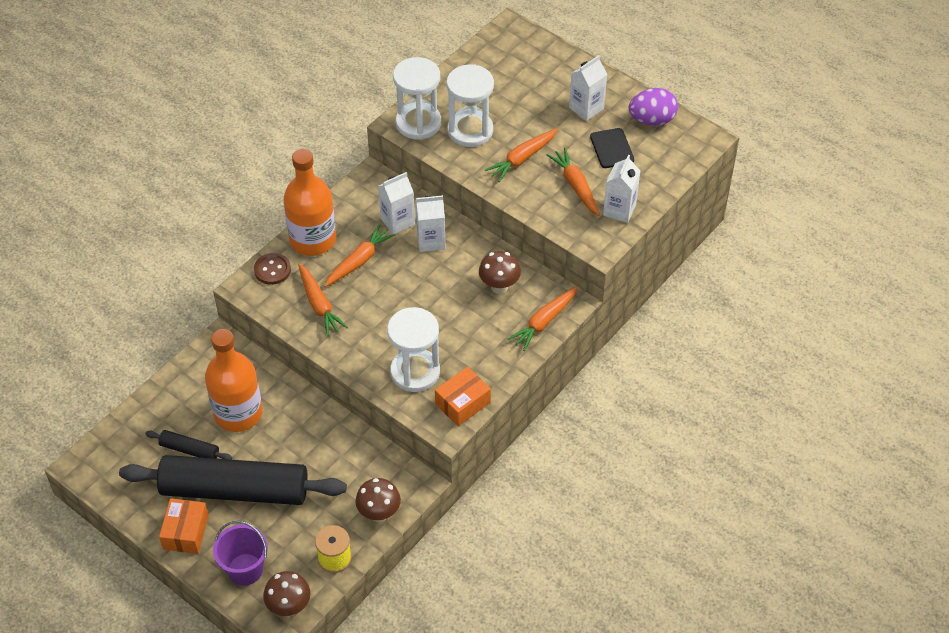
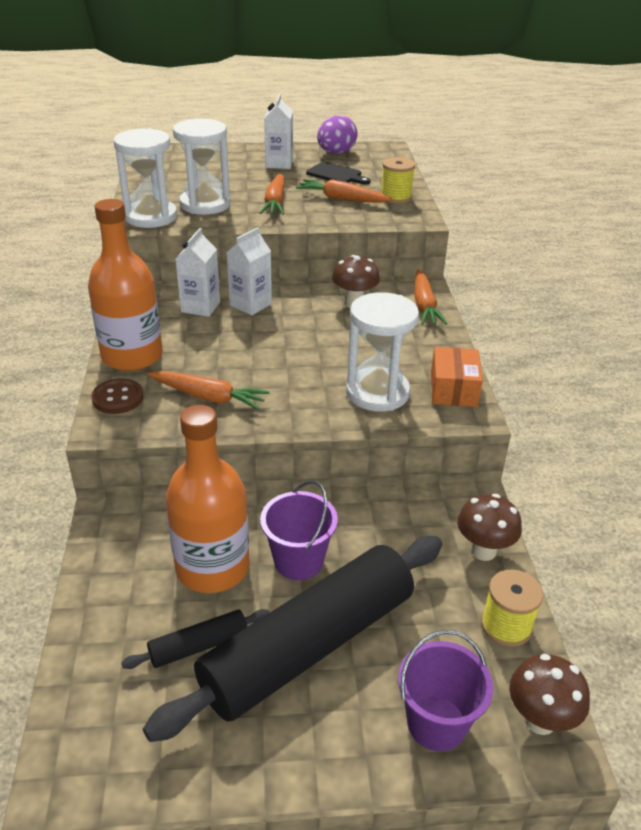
camera: 45 degrees left, 15 degrees down
(186, 532) = (310, 744): orange box -> none
(281, 443) = (298, 561): none -> purple bucket
(359, 261) = (203, 348): orange carrot -> none
(619, 210) = (396, 197): white carton -> yellow spool

